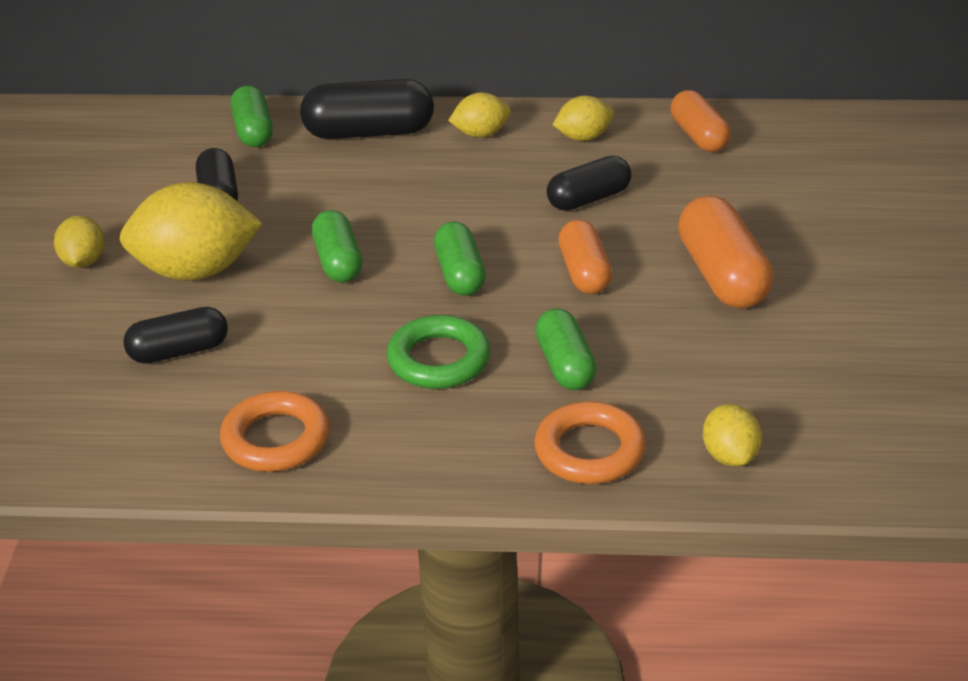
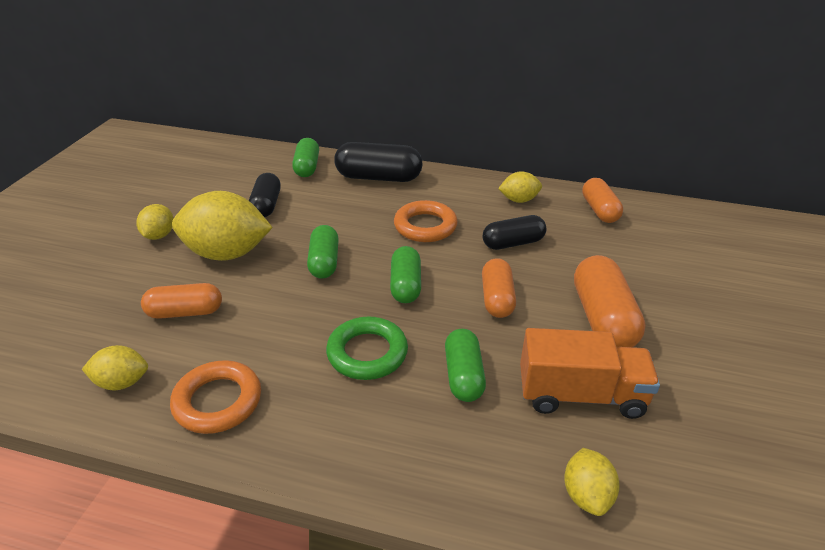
camera: 10 degrees right, 0 degrees up
(179, 351) = (185, 312): black capsule -> orange capsule
(481, 134) = (450, 188): yellow lemon -> yellow lemon (122, 382)
(589, 451) = (463, 464): orange ring -> orange ring (425, 226)
(709, 363) = (581, 395): none -> orange truck

